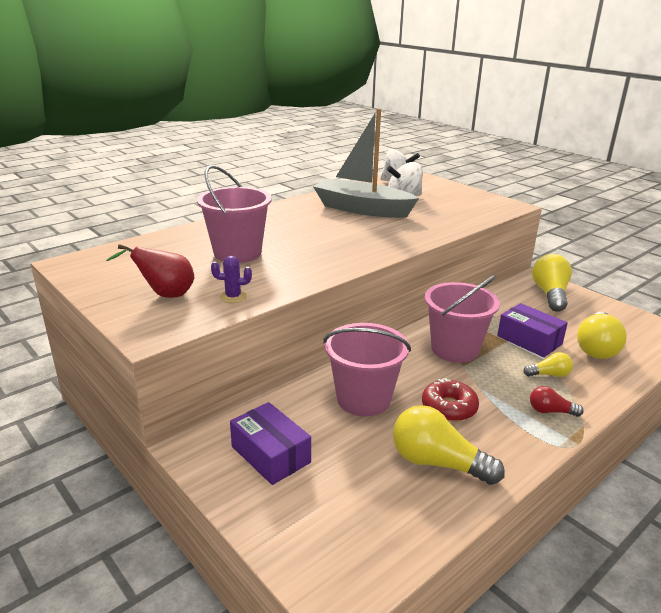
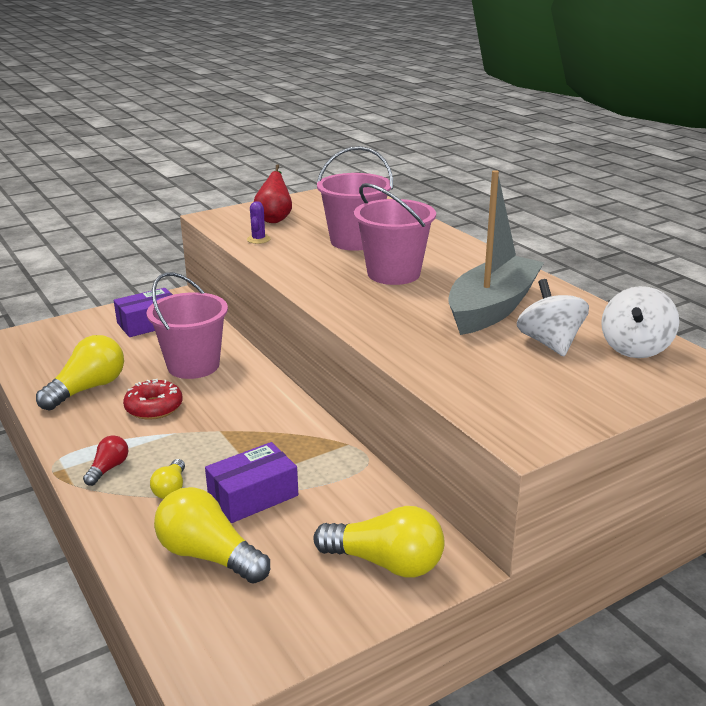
camera: 100 degrees right, 0 degrees up
(455, 349) = (255, 431): pink bucket -> pink bucket (393, 274)

